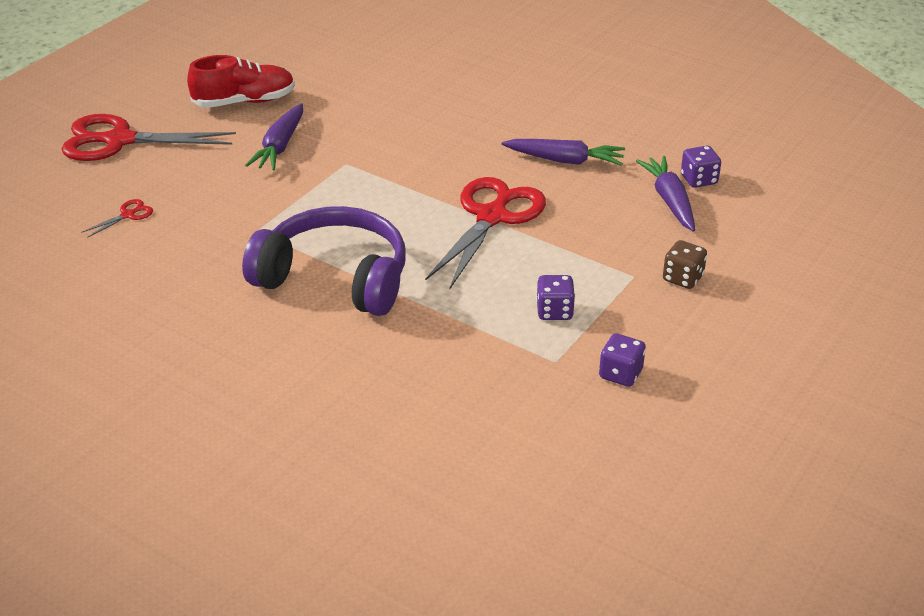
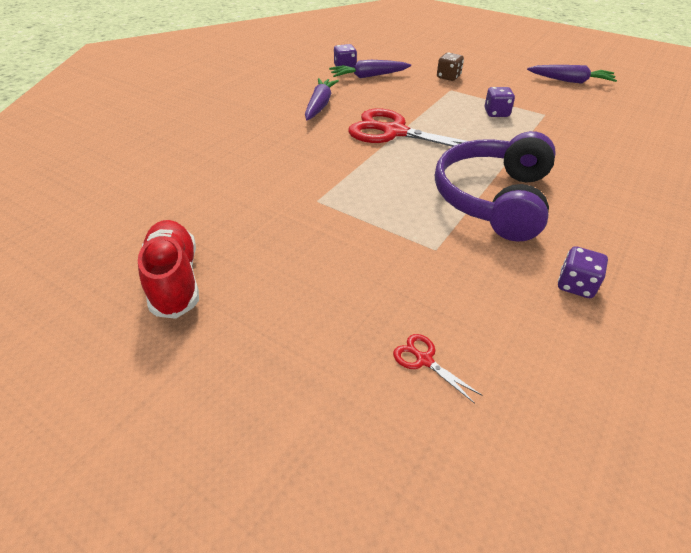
camera: 90 degrees left, 5 degrees up
(120, 140) = (243, 400): red scissors -> none
(280, 146) = (280, 244): purple carrot -> purple carrot (570, 81)
(620, 374) = (545, 97): purple dice -> purple dice (576, 285)

